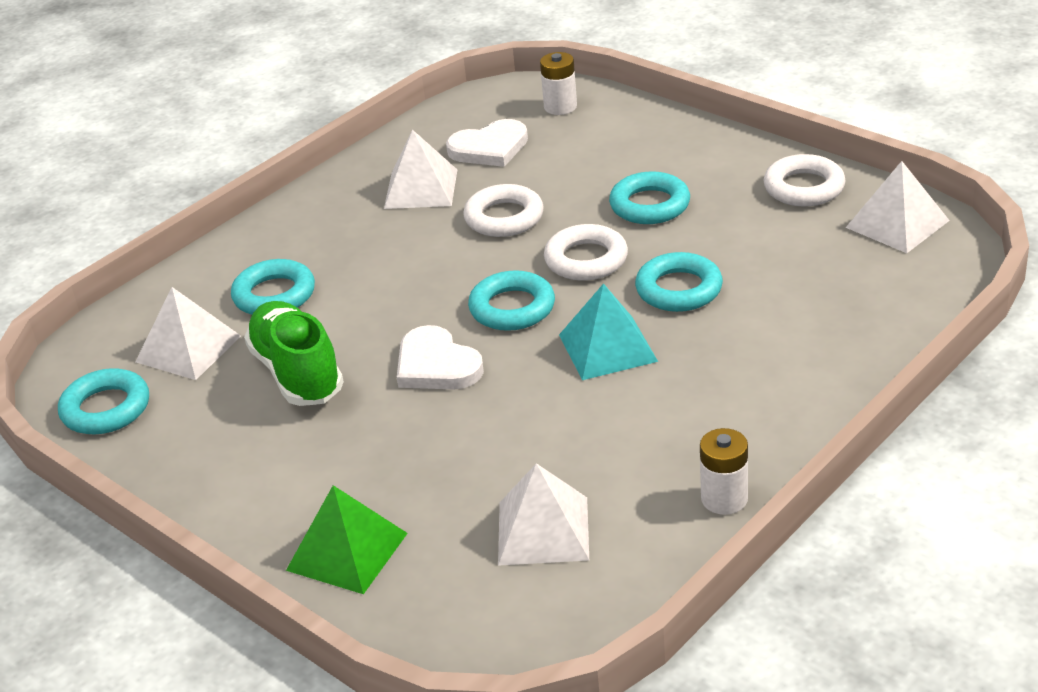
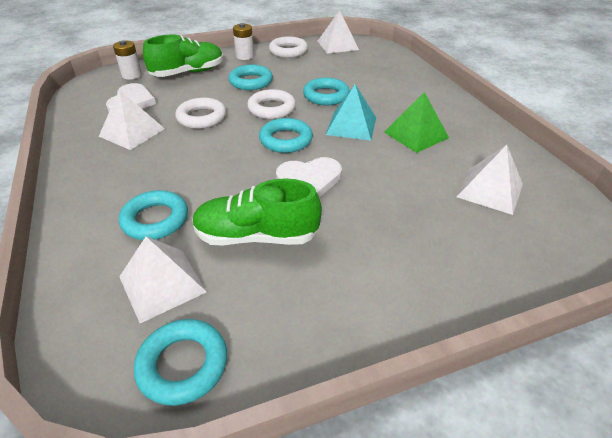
camera: 65 degrees left, 5 degrees up
(347, 551) = (468, 272): green pyramid -> green pyramid (416, 135)
(617, 143) = (188, 73): none -> green shoe
(724, 499) = (494, 134): white battery -> white battery (245, 56)

